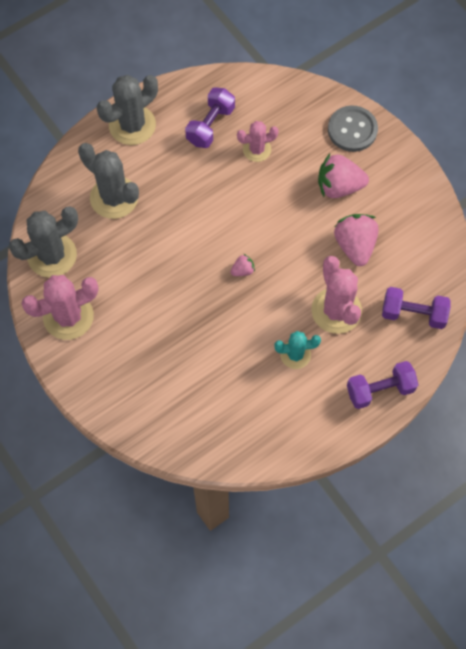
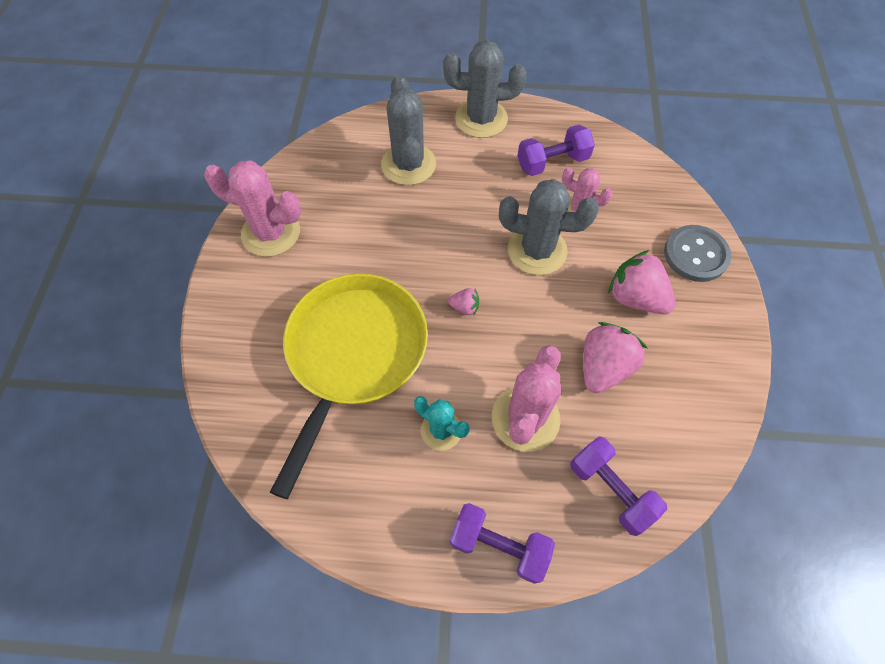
camera: 40 degrees right, 5 degrees down
(52, 255) = (310, 174): grey cactus -> grey cactus (537, 250)
(203, 352) = (353, 355): none -> yellow pan

